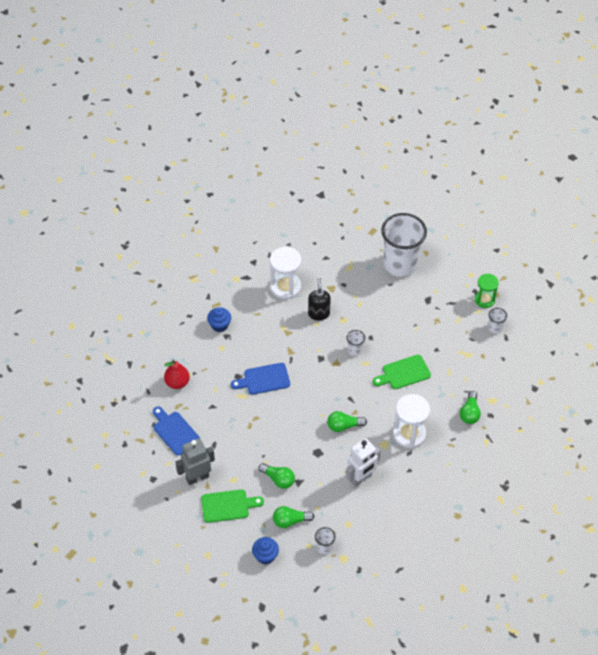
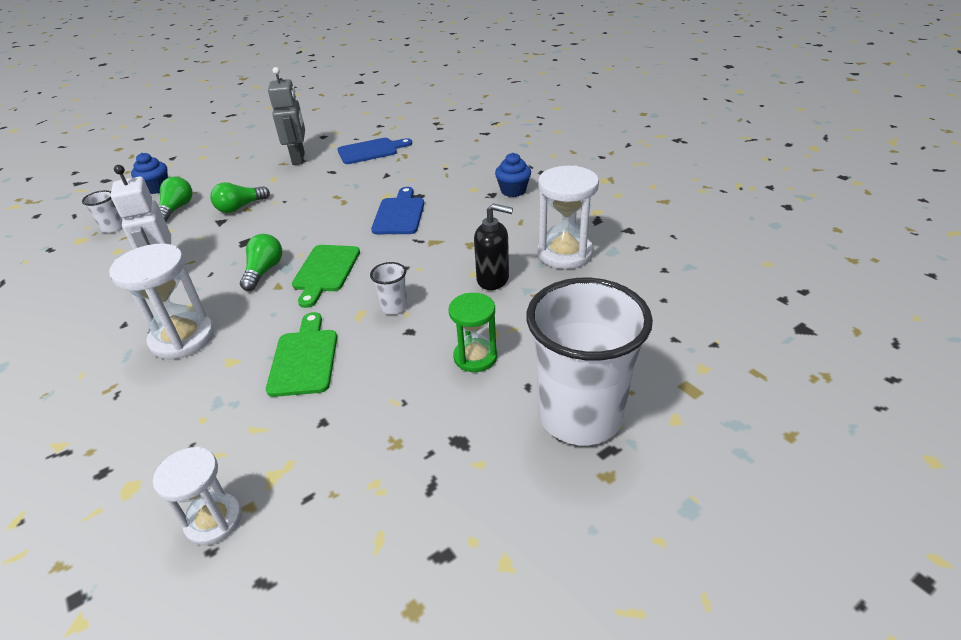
camera: 110 degrees right, 15 degrees down
(177, 382) = (438, 157): red pear -> none
(228, 506) = (244, 172): green cutting board -> green cutting board (325, 271)
(469, 413) = (139, 436): green light bulb -> none
(484, 300) = (407, 570): green hourglass -> green hourglass (475, 357)
(492, 364) = (214, 520): none -> white hourglass
(495, 328) = (307, 565): white cup -> none

